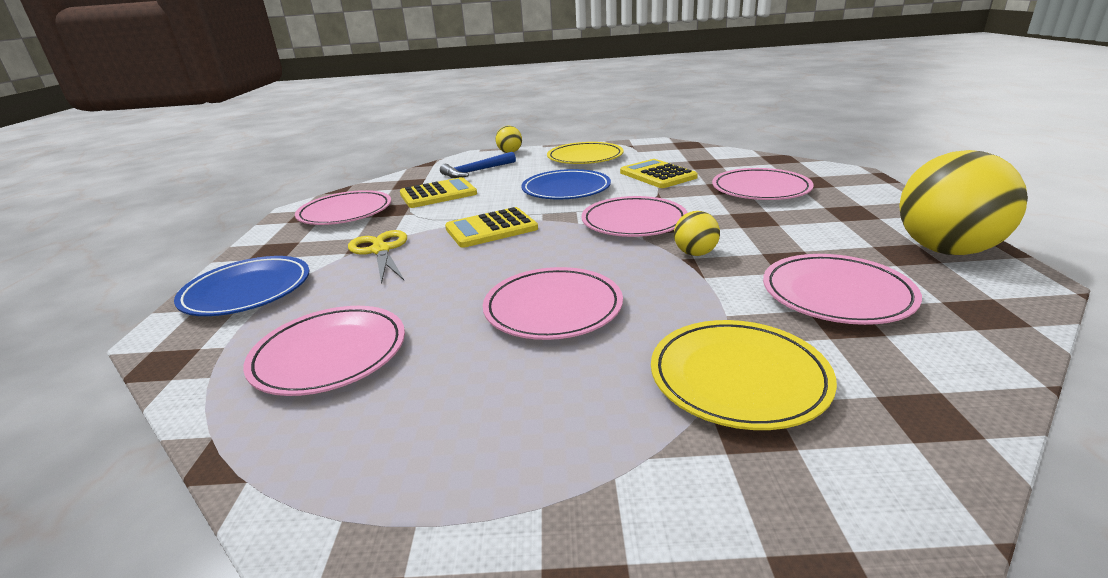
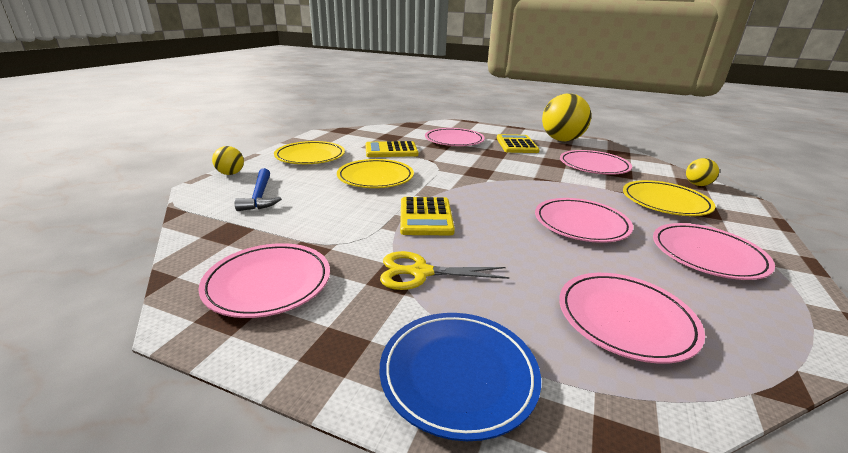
camera: 70 degrees left, 0 degrees up
(438, 194) = (298, 223): yellow calculator -> yellow calculator (516, 145)
(566, 189) = (375, 177): blue plate -> yellow plate
(633, 222) = (467, 175): pink plate -> pink plate (707, 255)
(695, 253) = (530, 175): yellow ball -> yellow ball (697, 185)

